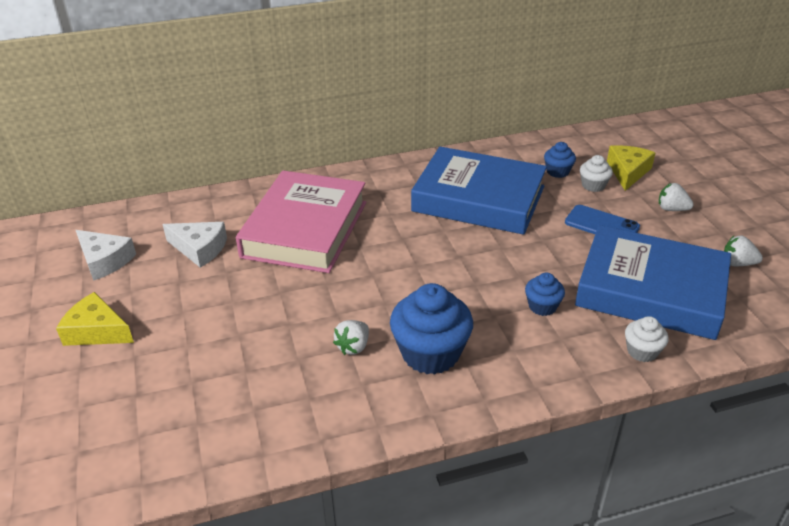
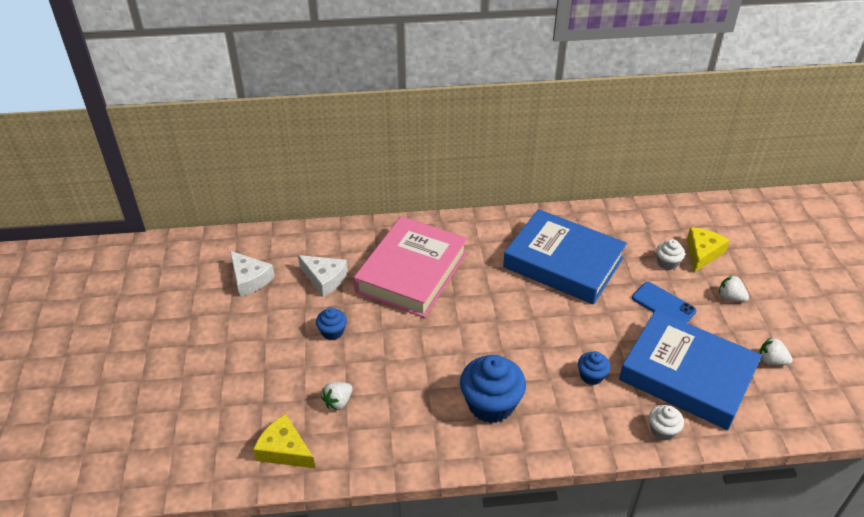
camera: 10 degrees right, 5 degrees up
(97, 331) = (238, 343): yellow cheese -> yellow cheese (284, 450)
(353, 347) = (431, 388): white strawberry -> white strawberry (338, 402)
(557, 172) = (639, 244): blue cupcake -> blue cupcake (332, 332)

